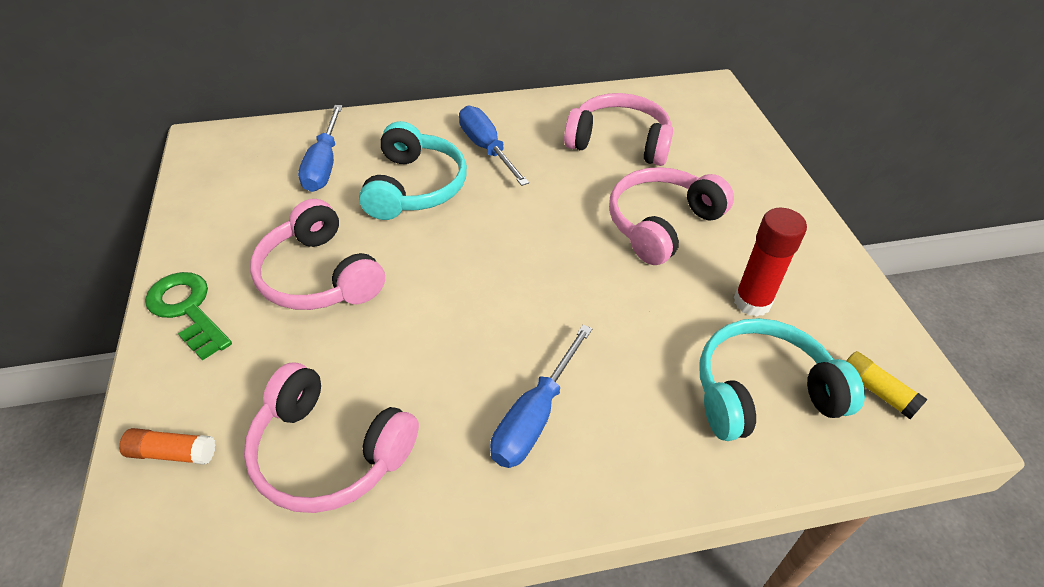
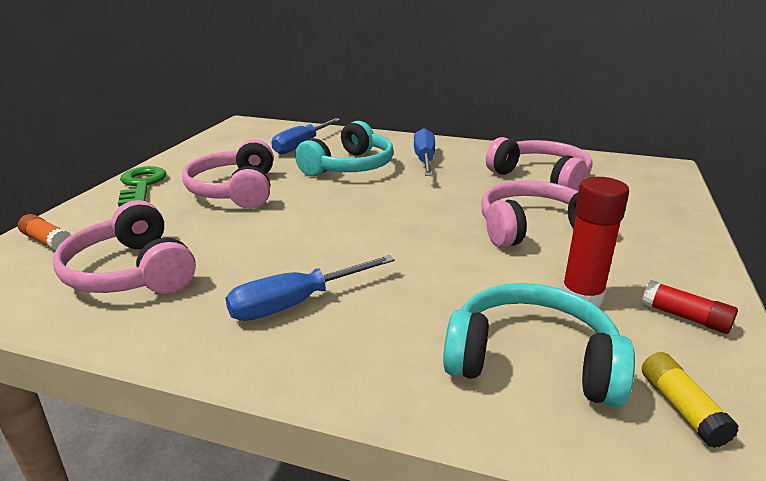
camera: 30 degrees right, 20 degrees down
(831, 293) = (685, 317): none -> red glue stick

